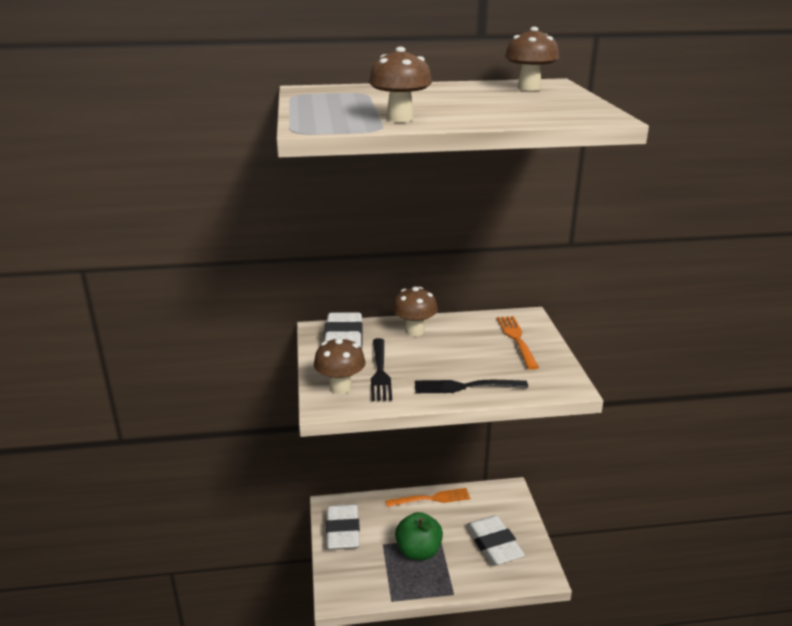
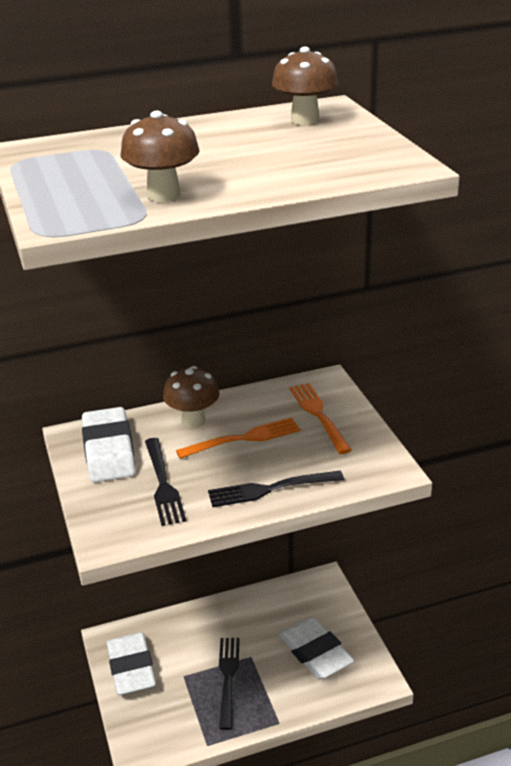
camera: 10 degrees left, 5 degrees up
(340, 387) = (119, 513): brown mushroom -> none
(418, 551) = (228, 677): green apple -> black fork
(431, 498) = (232, 608): orange fork -> orange fork (244, 438)

